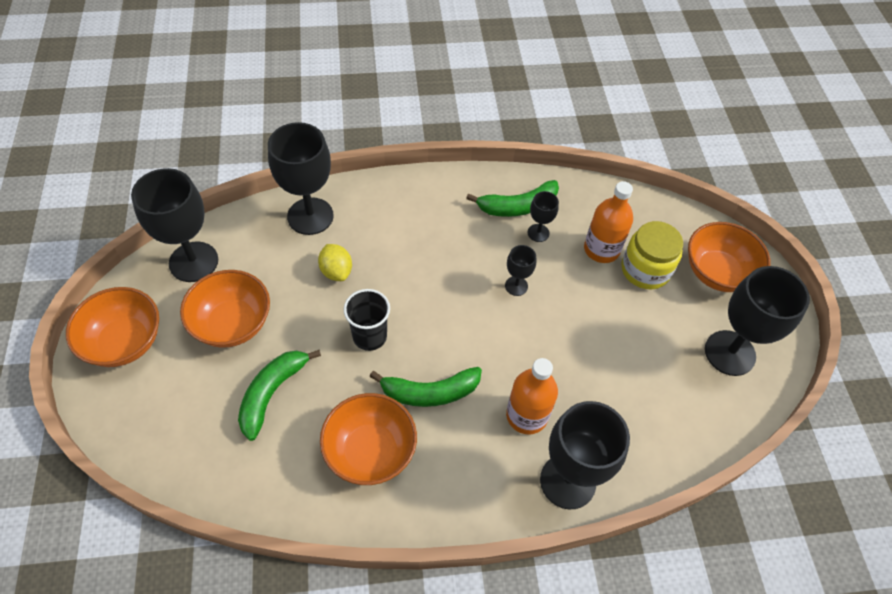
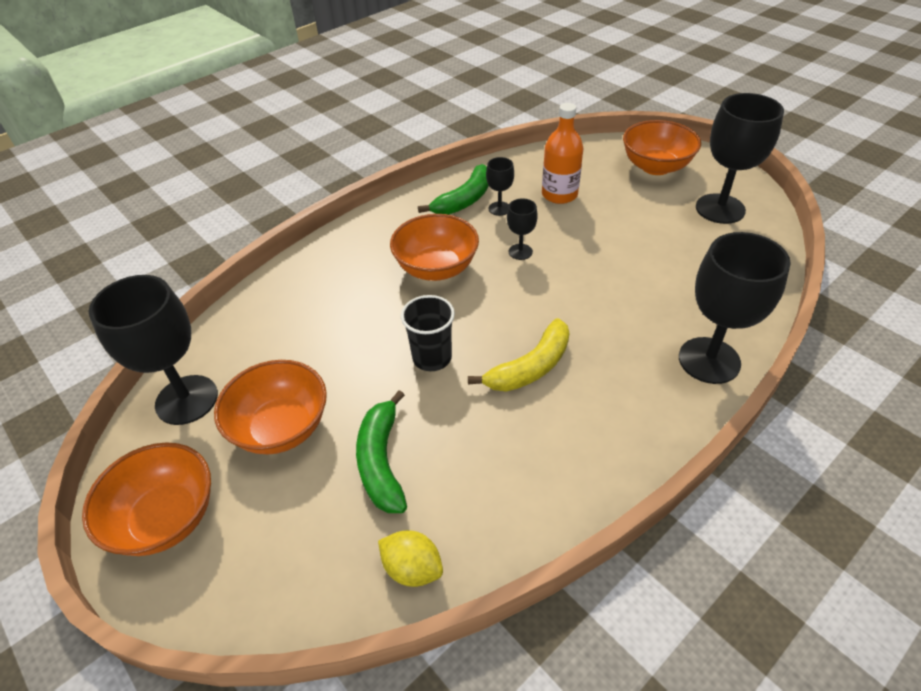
camera: 30 degrees left, 10 degrees down
(310, 216) = (281, 298): black goblet -> none
(336, 271) = (349, 326): yellow lemon -> yellow lemon (412, 568)
(370, 451) = (526, 447): orange bowl -> orange bowl (436, 268)
(430, 392) = (530, 367): green banana -> yellow banana
(526, 415) = (627, 335): orange bottle -> none
(645, 270) = (605, 190): yellow jar -> none

